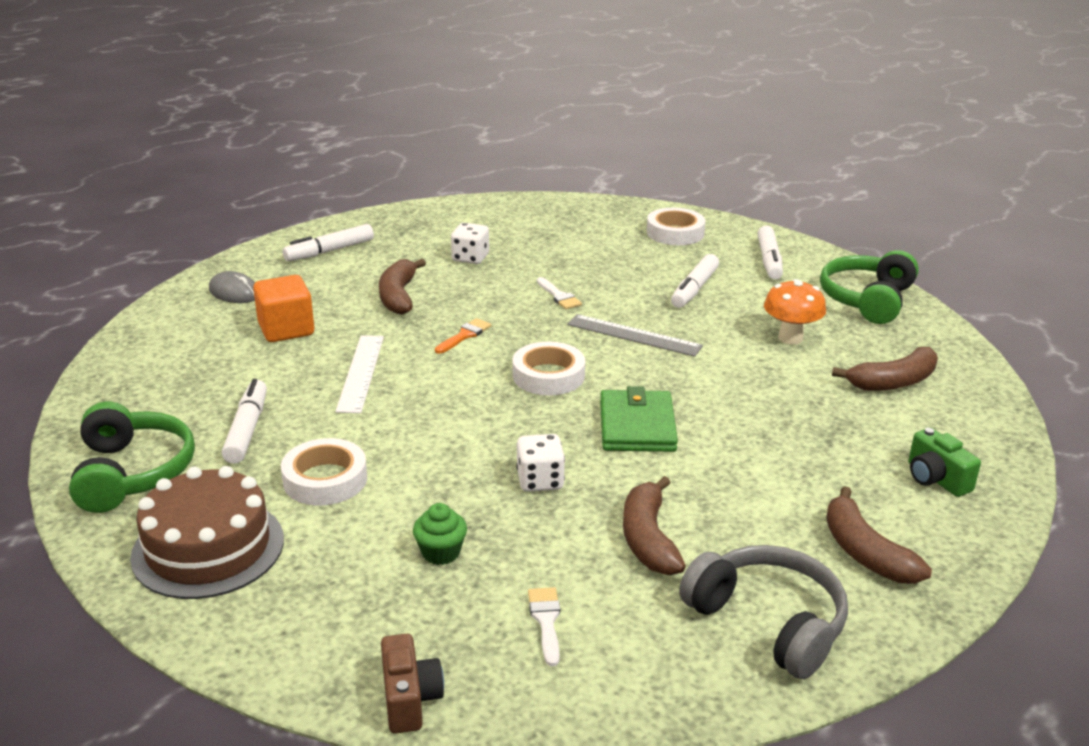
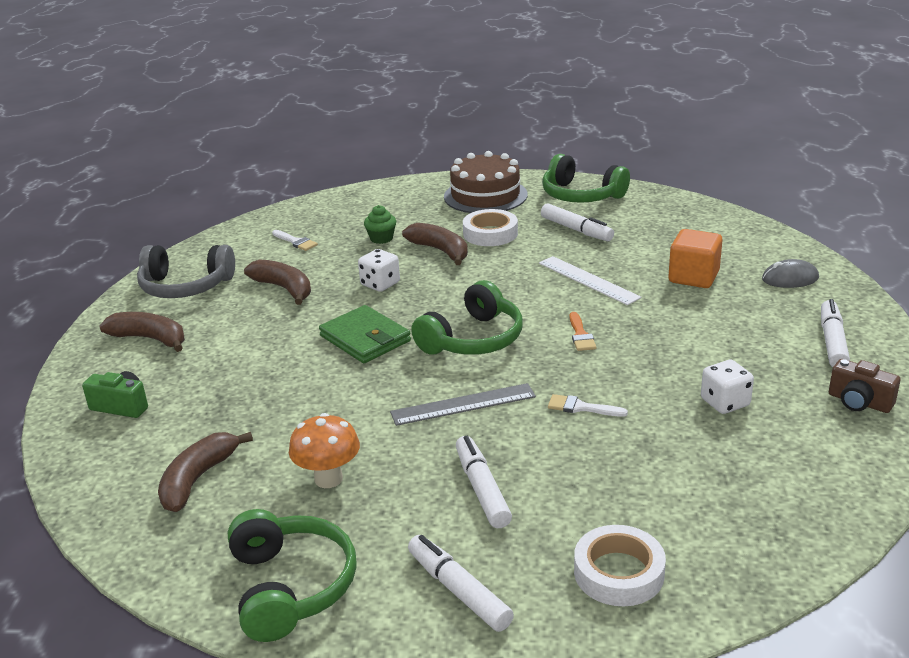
camera: 140 degrees right, 0 degrees up
(398, 296) = (689, 336): brown banana -> brown banana (440, 251)
(410, 699) = (319, 203): brown camera -> brown camera (859, 402)
(548, 376) = (473, 339): white tape -> green headphones

